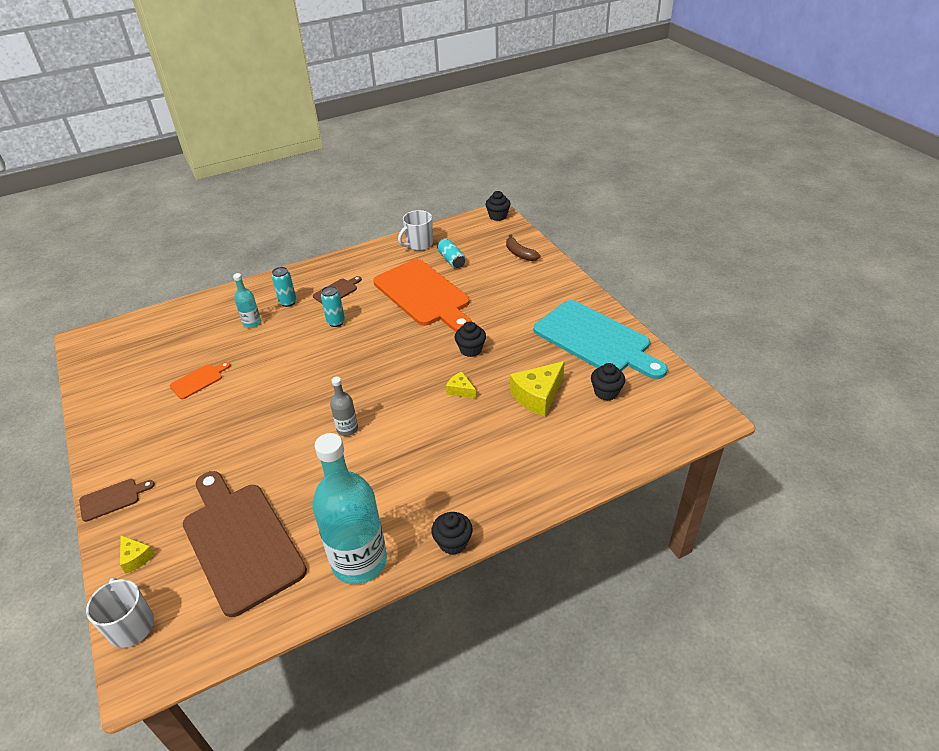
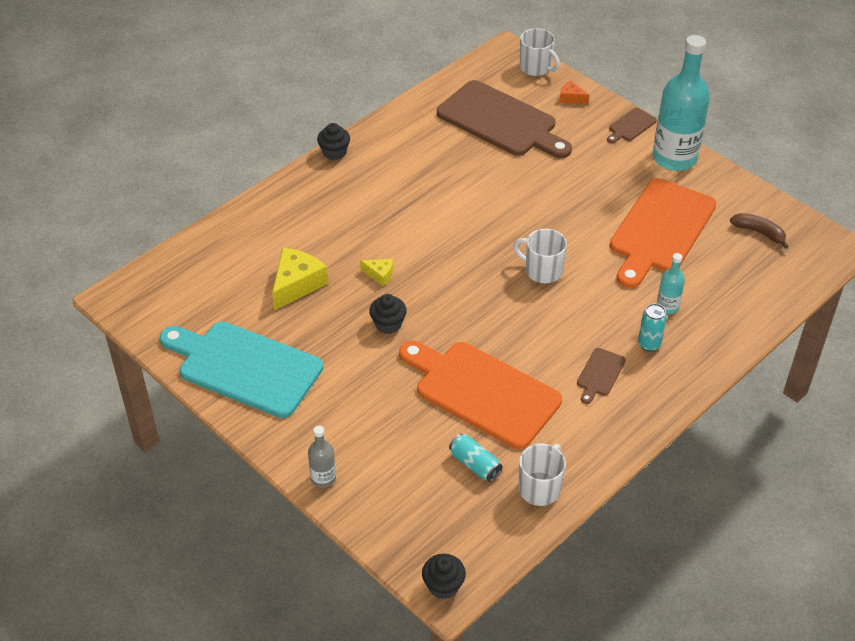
camera: 160 degrees right, 5 degrees up
(136, 557) = (571, 98): yellow cheese -> orange cheese
(198, 380) = (660, 230): orange cutting board -> orange cutting board, size x2.37
(322, 366) = (542, 271): none -> white mug
(336, 322) = (567, 328): turquoise can -> none
(347, 429) = (473, 215): grey bottle -> grey bottle (323, 478)
(359, 561) = (401, 128): turquoise bottle -> turquoise bottle (674, 158)
(520, 254) = (379, 499): brown banana -> brown banana (759, 232)
(606, 392) = (225, 303): black cupcake -> none

